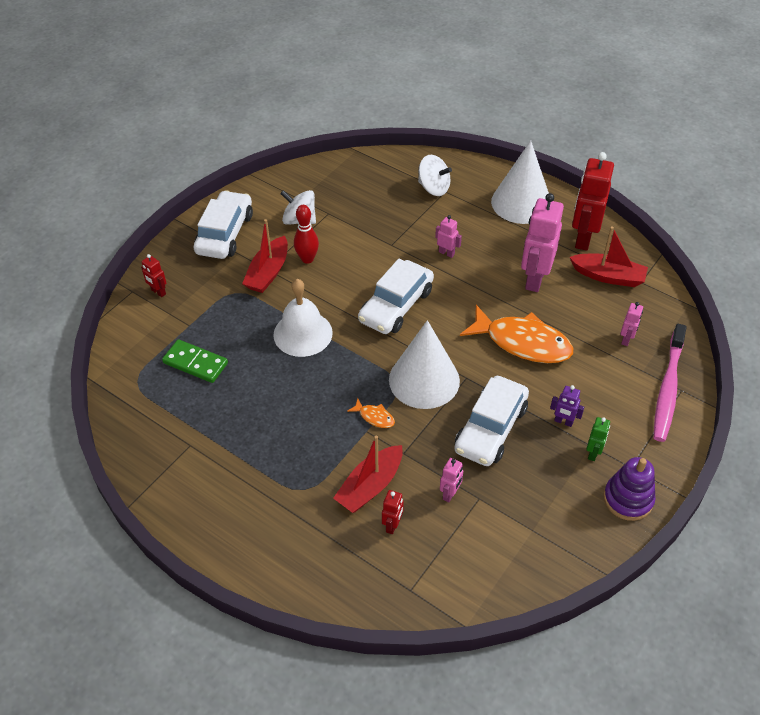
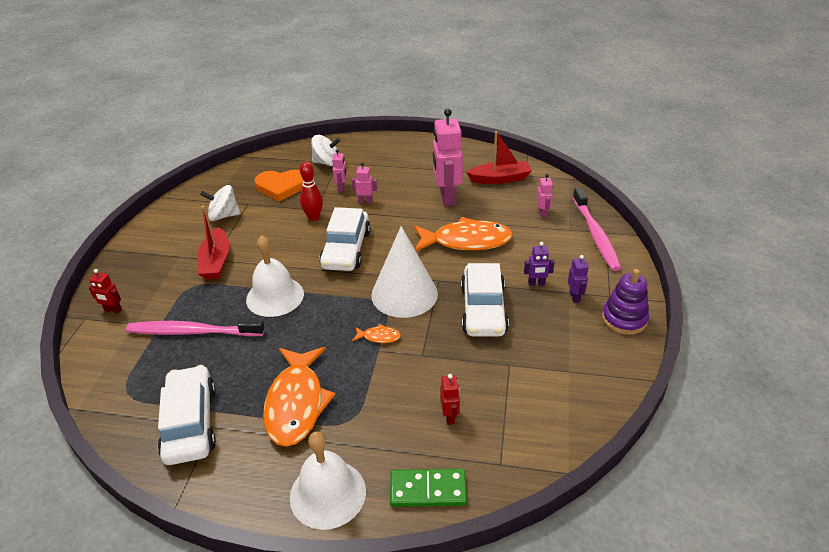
camera: 25 degrees left, 10 degrees down
(195, 363) = (182, 355): green domino -> green domino (428, 490)
(215, 343) = (193, 332): none -> pink toothbrush
(225, 233) = (158, 245): white car -> white car (190, 423)
(252, 548) = (327, 493): none -> white bell
(268, 453) = (296, 403): none -> orange fish
(307, 259) = (247, 241): red bowling pin -> red bowling pin (314, 217)
(370, 486) = (409, 392): red boat -> none
(371, 203) = (281, 187): none -> orange heart
(450, 494) = (483, 371): pink robot -> pink robot (341, 188)
(521, 203) = (403, 153): white cone -> none
(583, 238) = (464, 161): red robot -> none
(593, 453) = (574, 297): green robot -> purple robot

